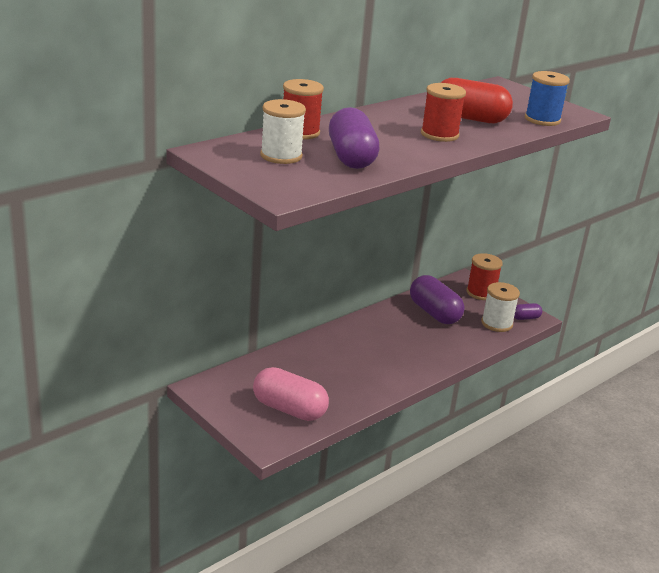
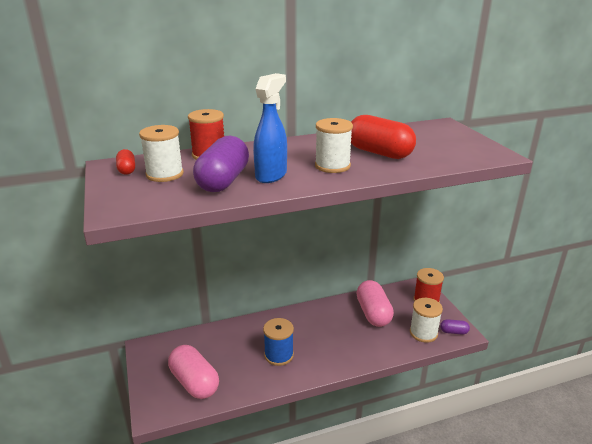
camera: 25 degrees right, 0 degrees up
(232, 154) = (127, 170): none -> red capsule
(391, 148) = (271, 175): none -> blue spray bottle
(434, 313) = (373, 313): purple capsule -> pink capsule
(439, 134) = (332, 166): red spool -> white spool
(542, 119) = (453, 158): blue spool -> blue spool (279, 355)

